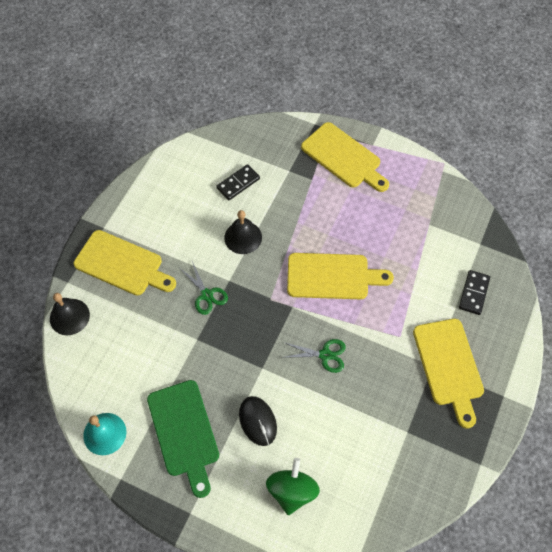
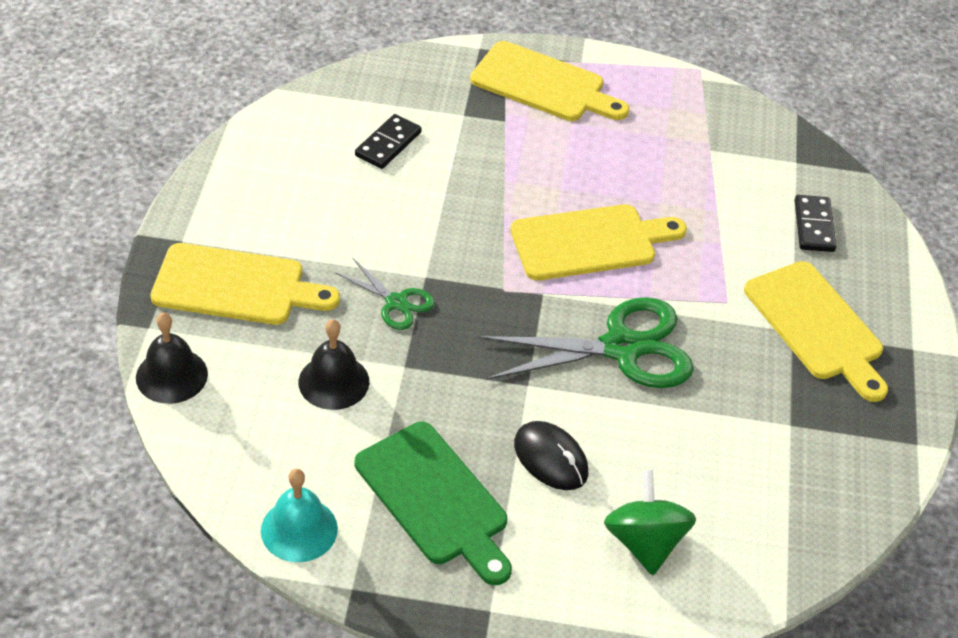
camera: 20 degrees left, 15 degrees down
(243, 237) = (425, 214): black bell -> black bell (334, 381)
(325, 355) = (621, 348): green scissors -> green scissors, size x1.96

